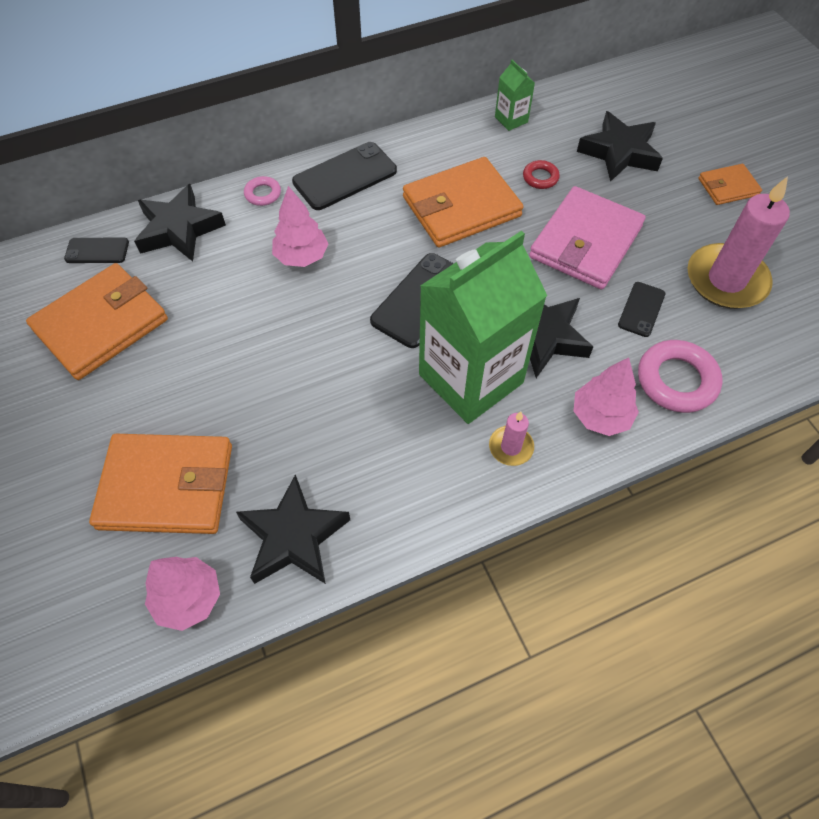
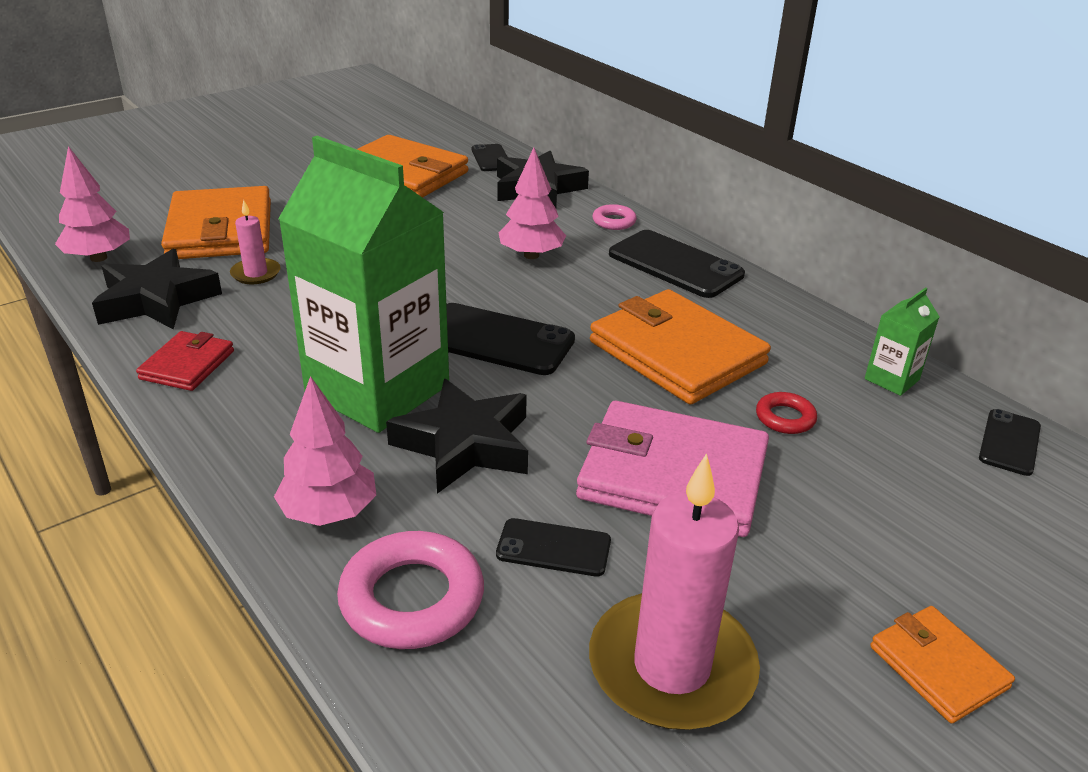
camera: 75 degrees right, 25 degrees down
(410, 506) = (187, 365): none -> red wallet
(511, 447) = (271, 432): pink candle -> pink candle (256, 274)
(576, 98) = (1009, 442): none -> black phone
(619, 152) = (913, 502): black star -> none

